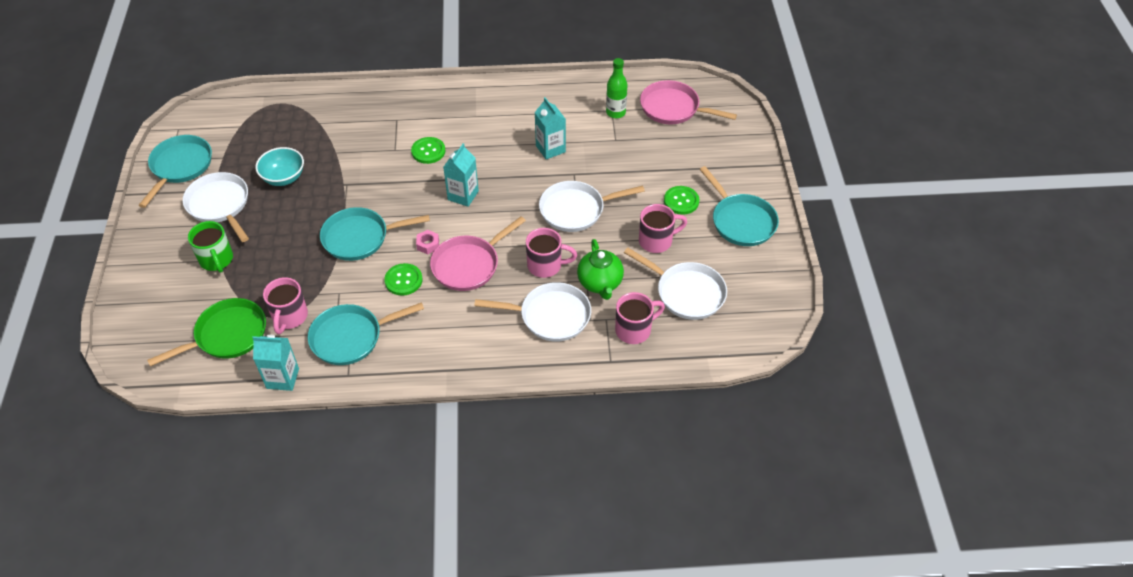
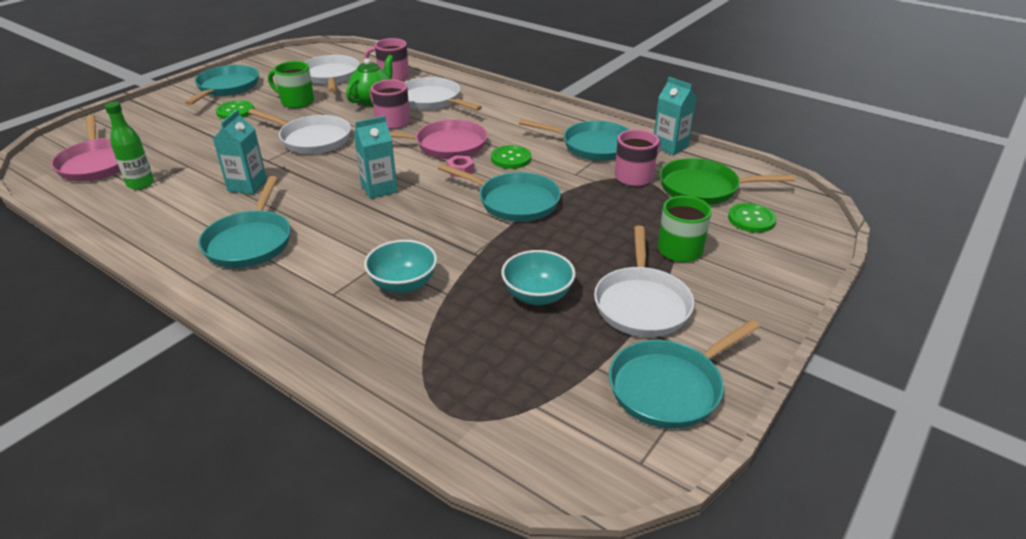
camera: 140 degrees left, 15 degrees down
(365, 144) = (403, 284): none -> turquoise bowl
(428, 151) = (351, 241): green button -> green button (751, 219)
(484, 119) = (250, 241): none -> turquoise pan
(657, 241) = (296, 102): pink mug -> green mug

